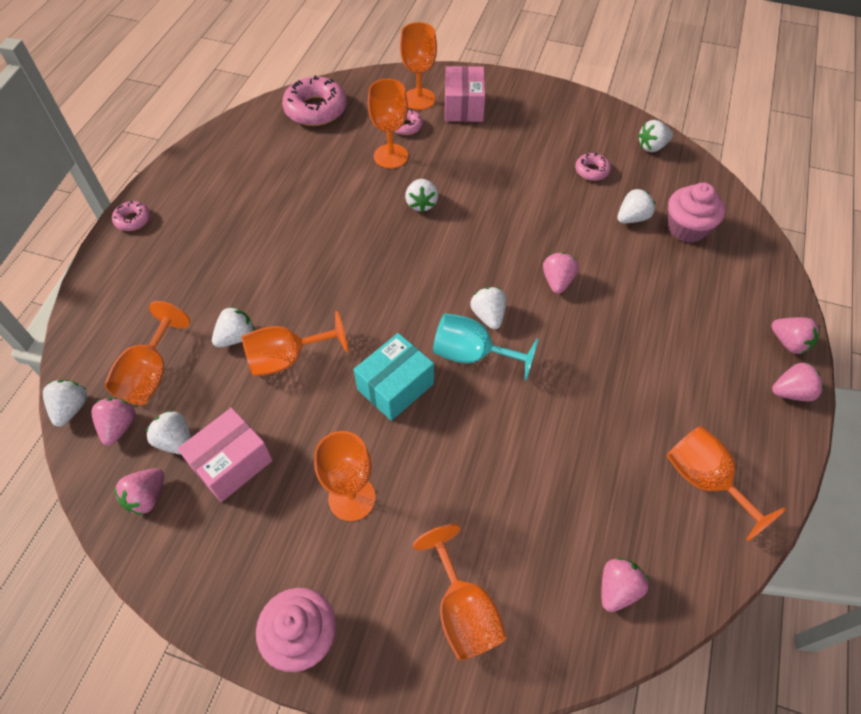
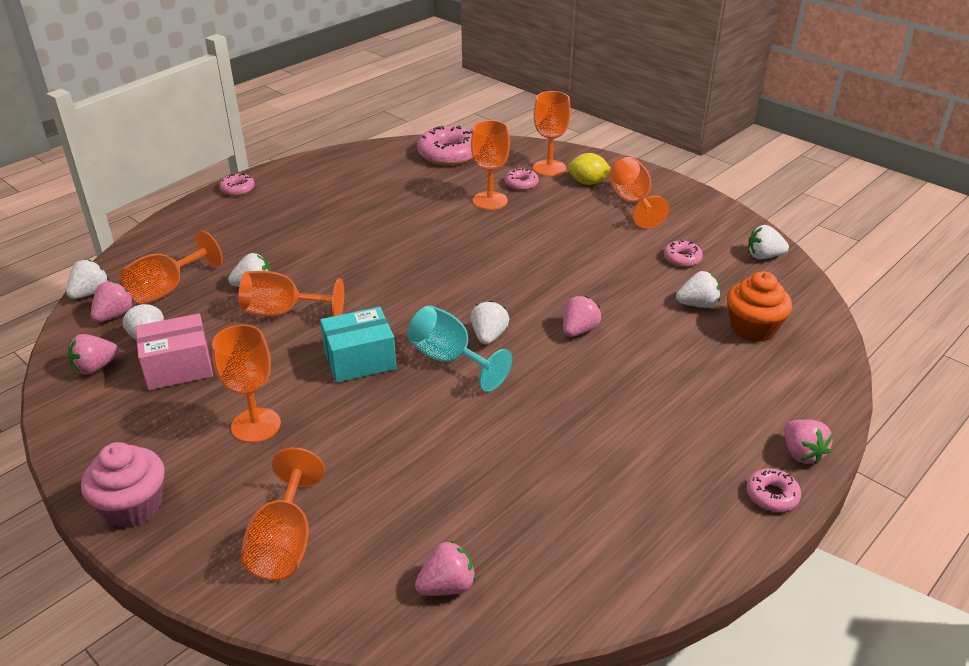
camera: 25 degrees right, 20 degrees down
(421, 204) = (491, 240): white strawberry -> none
(463, 106) = (588, 182): pink box -> yellow lemon
(687, 228) = (753, 328): pink cupcake -> orange cupcake
(705, 480) = (612, 534): orange goblet -> orange goblet (632, 202)
(791, 392) = (772, 495): pink strawberry -> pink donut

